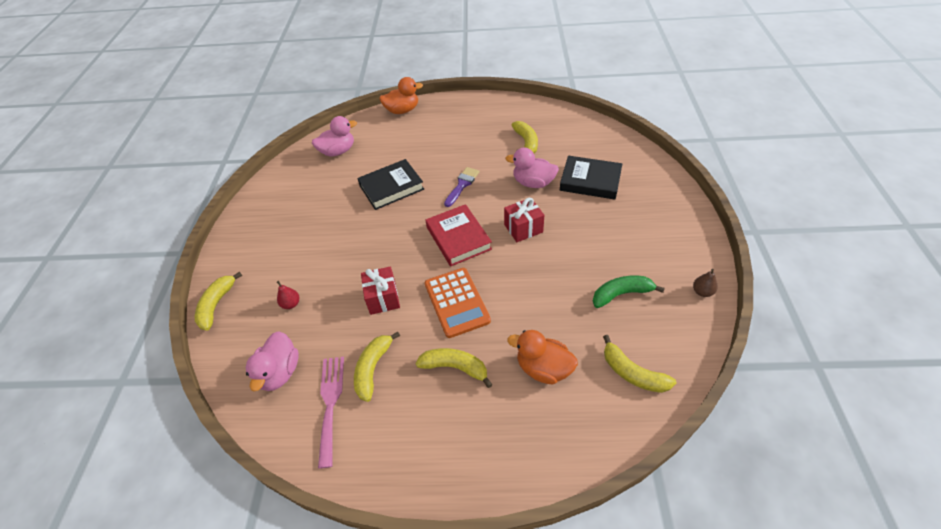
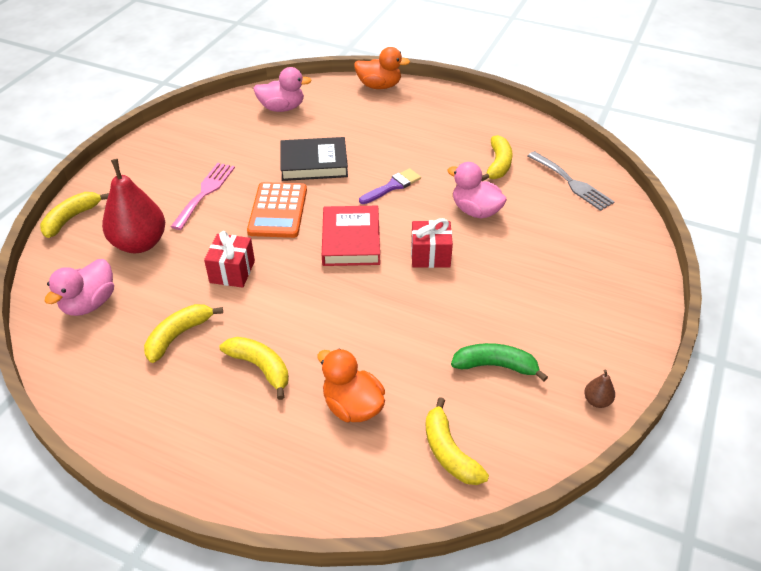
camera: 20 degrees right, 5 degrees down
(291, 304) = (140, 243): red pear -> red pear, size x2.42
(330, 403) = (117, 351): pink fork -> pink fork (205, 192)
(456, 302) = (305, 304): orange calculator -> orange calculator (278, 210)
(584, 139) = (572, 183): none -> grey fork
(590, 181) = (546, 231): black book -> none

